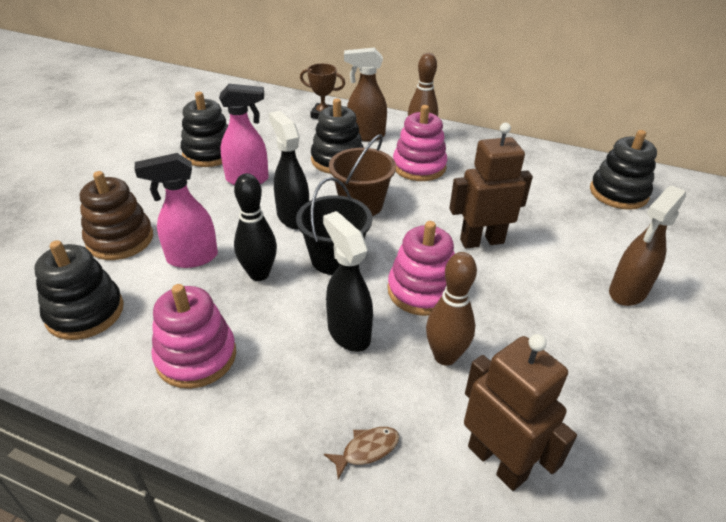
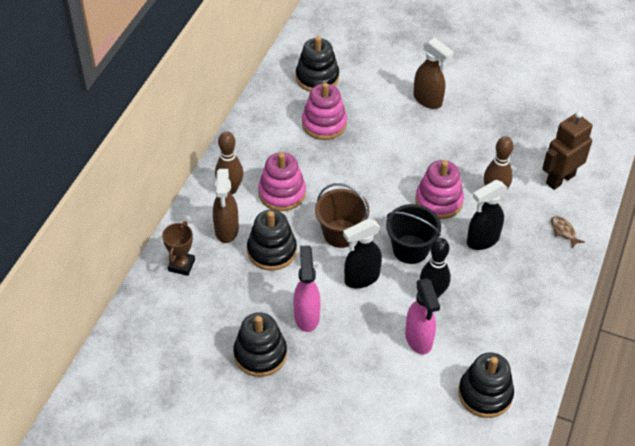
camera: 90 degrees left, 10 degrees up
(120, 239) = (400, 395): brown stacking toy -> none
(196, 356) = (514, 319): pink stacking toy -> pink stacking toy (324, 124)
(481, 241) = (382, 164): brown robot -> none

